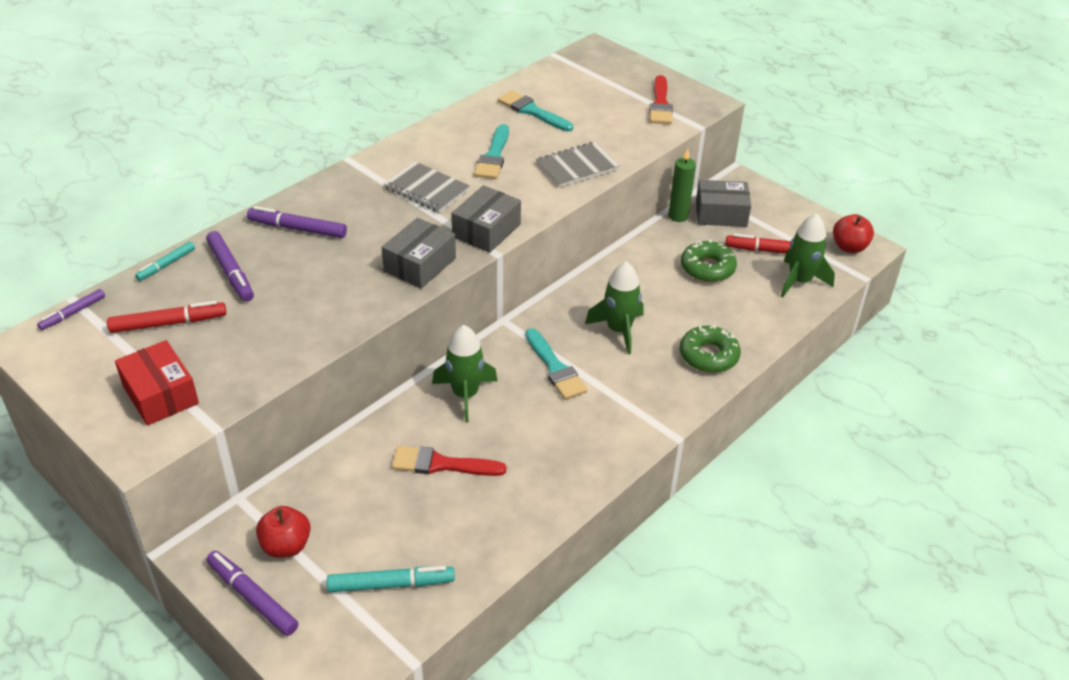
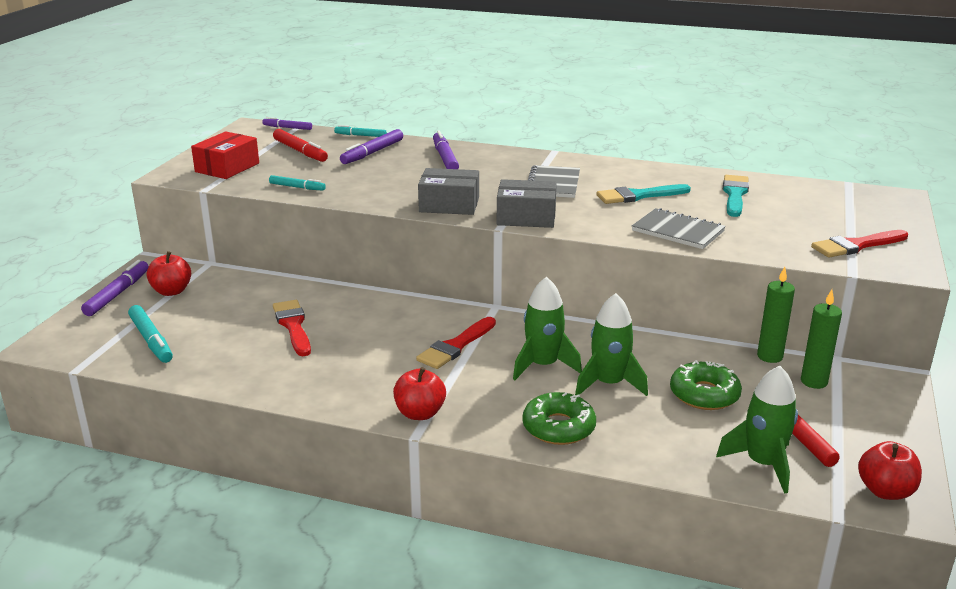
camera: 65 degrees right, 15 degrees down
(279, 353) = (297, 187): none -> turquoise marker
(465, 394) = (384, 314): green rocket -> green rocket (609, 384)
(555, 368) = (456, 346): turquoise brush -> red brush
(647, 424) = (420, 413): none -> red apple
(721, 214) = (814, 382): grey box -> green candle

